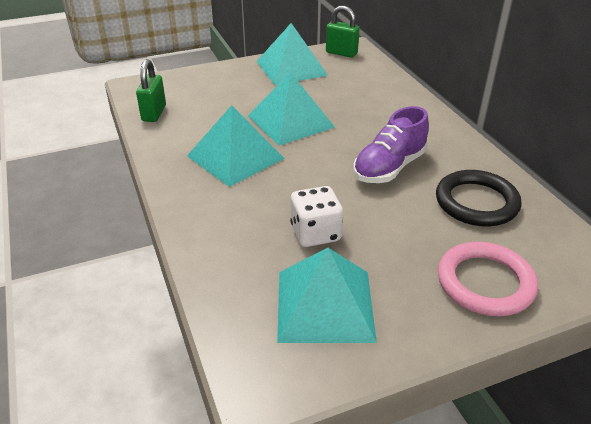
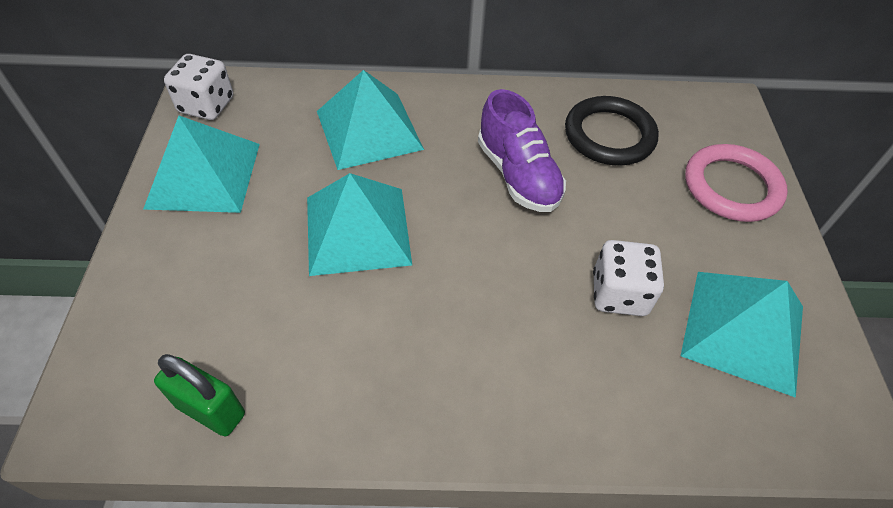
camera: 70 degrees left, 15 degrees up
(235, 157) = (414, 327): turquoise pyramid -> turquoise pyramid (369, 130)
(341, 53) = (206, 105): green padlock -> white dice

